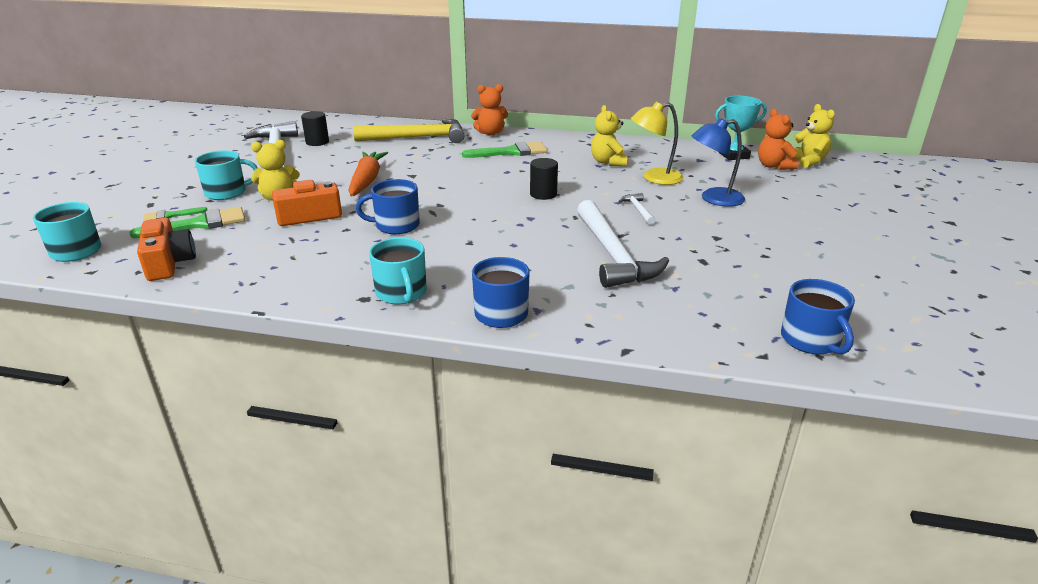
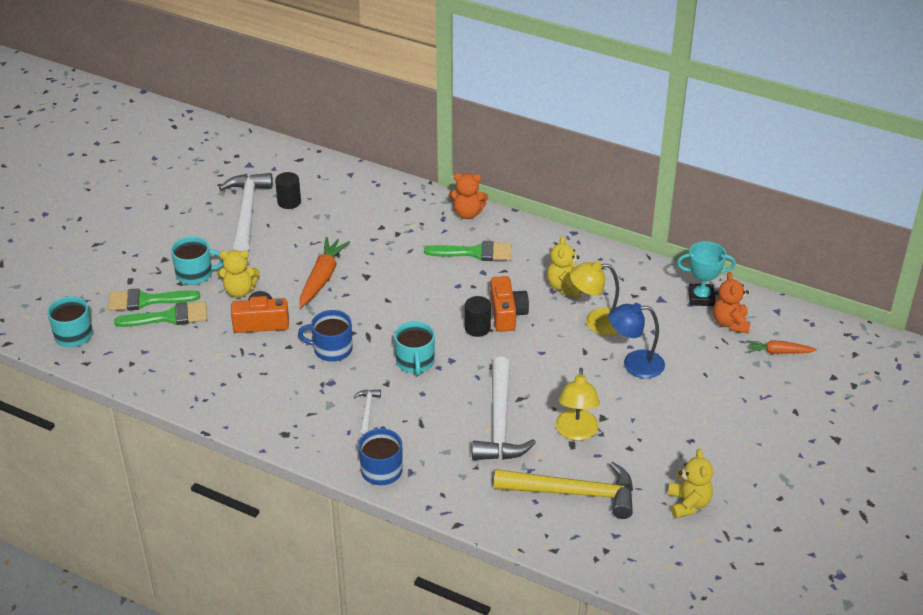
camera: 15 degrees right, 10 degrees up
(169, 263) = (144, 364): orange camera -> orange camera (507, 313)
(170, 216) = (146, 300): green brush -> green brush, size x1.75
(401, 293) = (314, 433): turquoise mug -> turquoise mug (415, 362)
(418, 138) = (391, 210): yellow hammer -> yellow hammer (574, 493)
(638, 210) = (553, 367): white hammer -> white hammer (367, 410)
(699, 251) = (576, 432): none -> yellow lamp
(807, 161) = (772, 322): yellow teddy bear -> yellow teddy bear (688, 504)
(811, 340) = (600, 544): blue mug -> none
(833, 177) = (778, 352): none -> orange carrot

